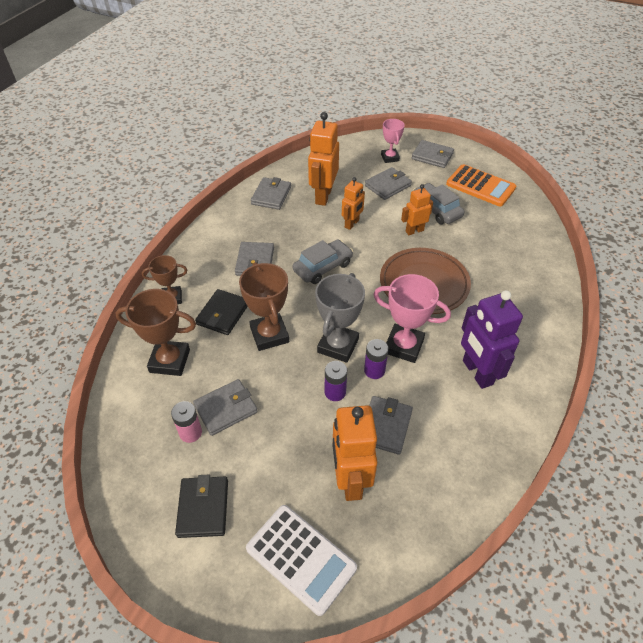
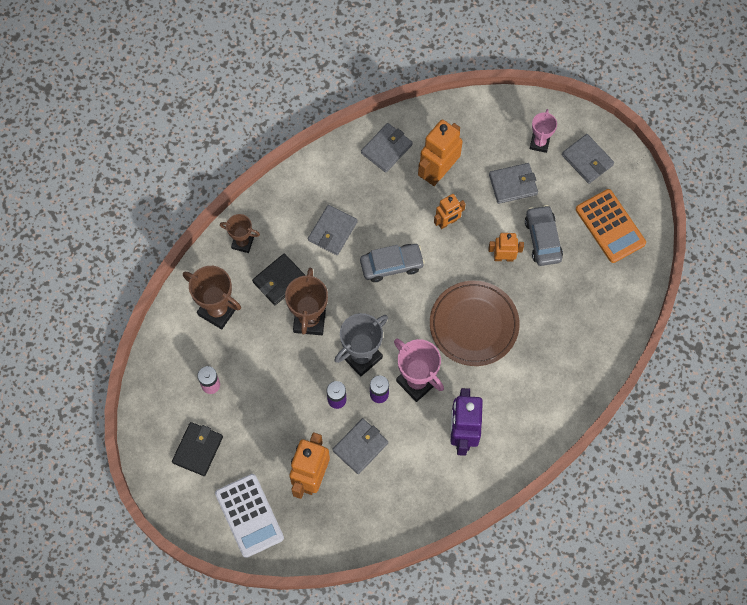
camera: 25 degrees right, 20 degrees up
(226, 409) = (245, 376): grey wallet -> none

